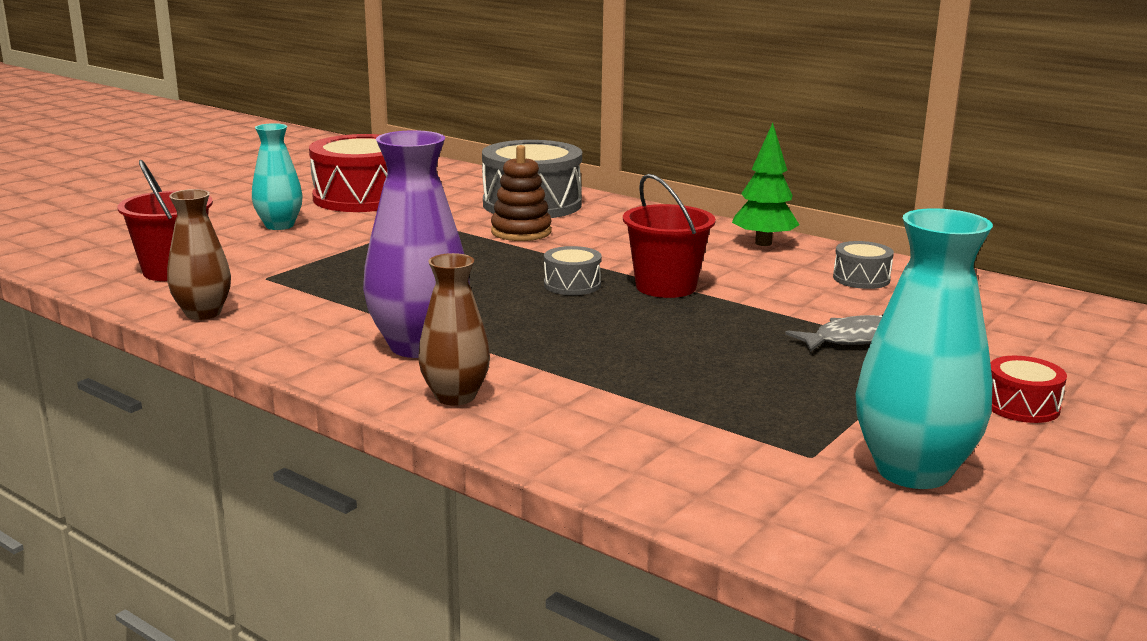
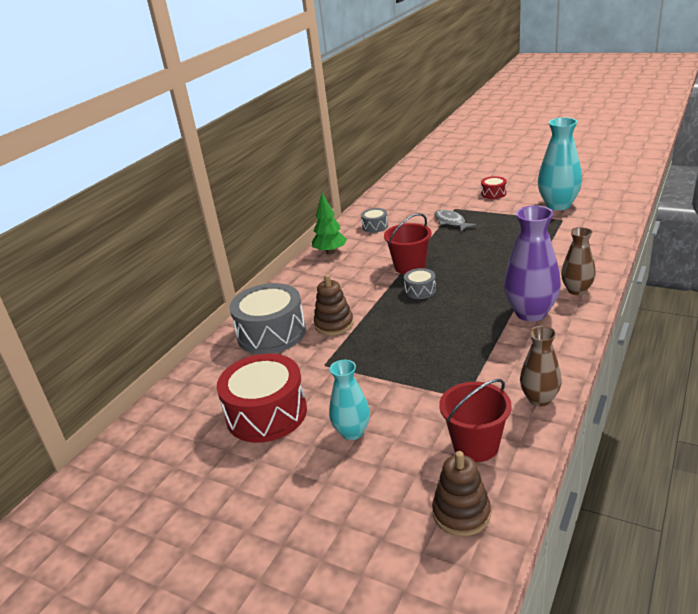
camera: 95 degrees left, 10 degrees up
(91, 253) = (461, 513): none -> brown stacking toy

